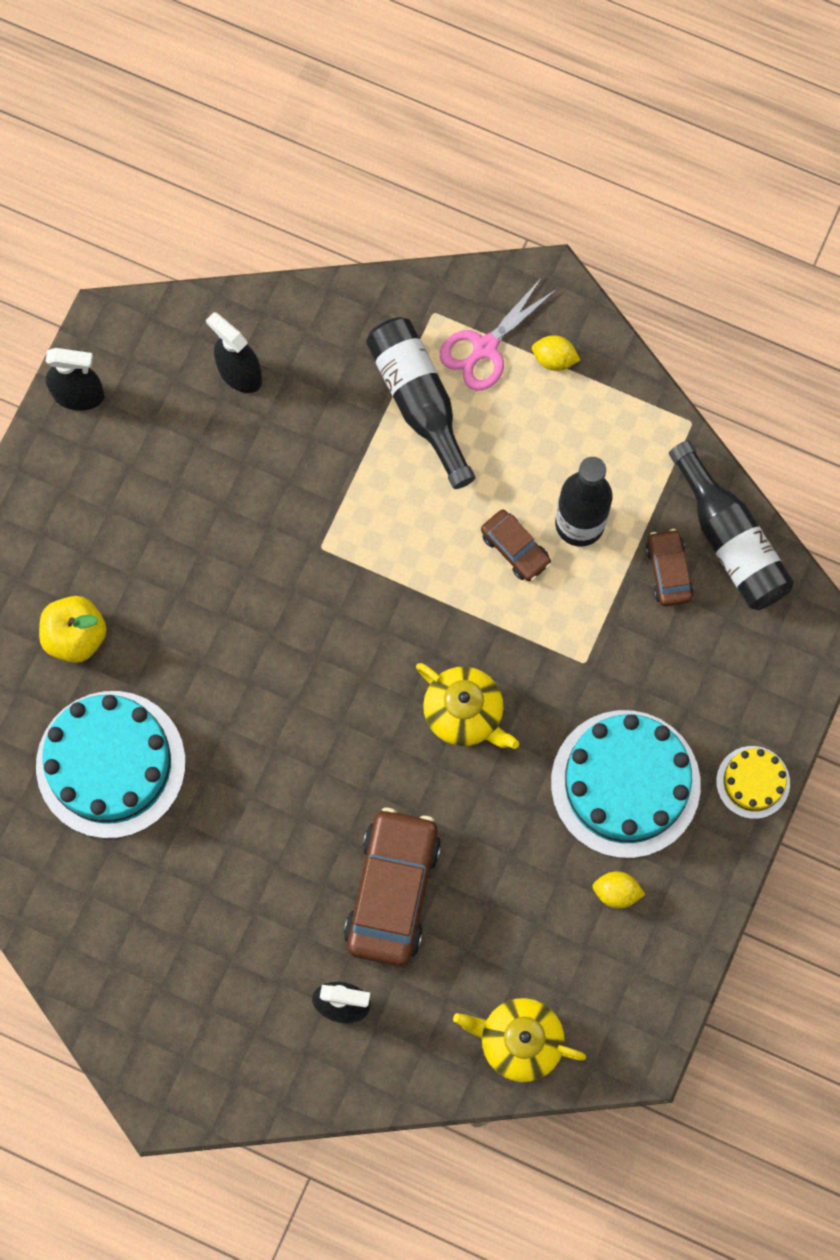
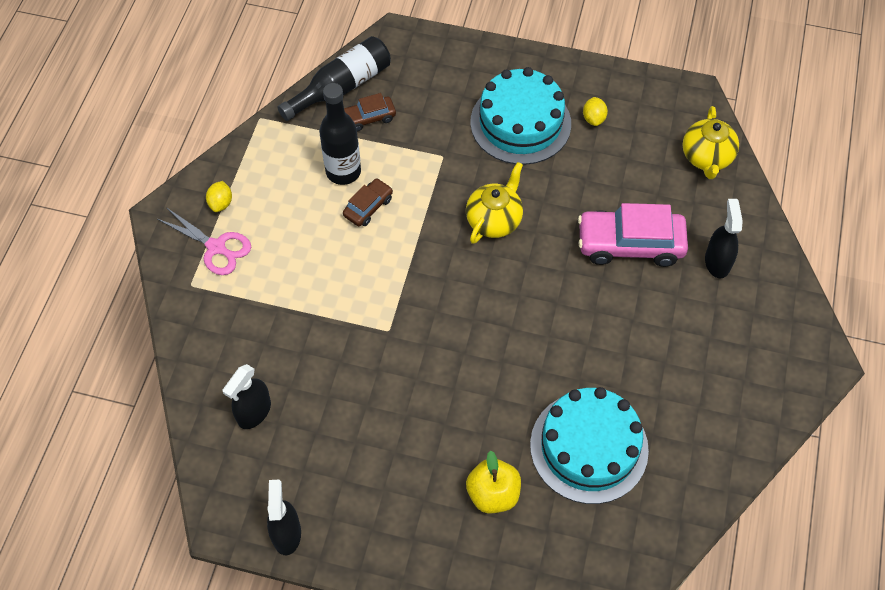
camera: 100 degrees left, 15 degrees down
(393, 890) = (630, 244): brown car -> pink car
(419, 401) = (263, 283): black bottle -> none
(753, 782) = (502, 57): yellow cake -> none

